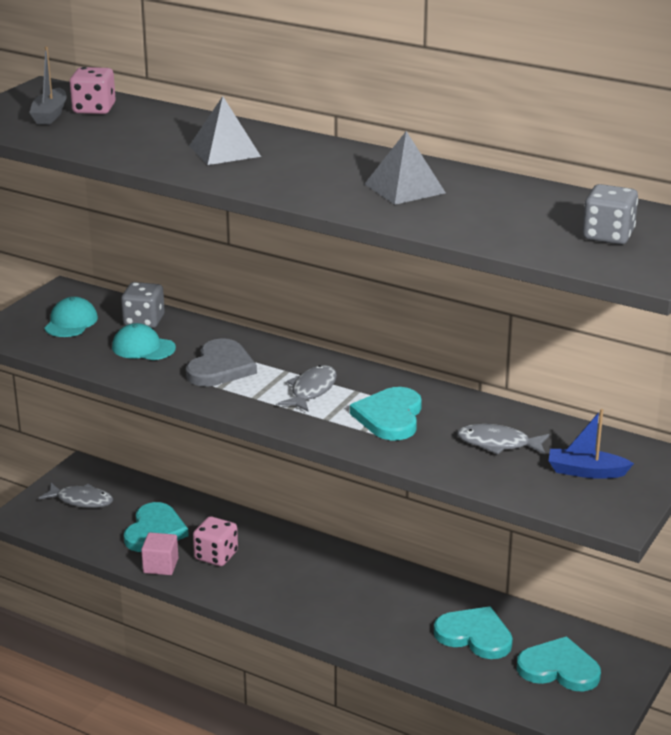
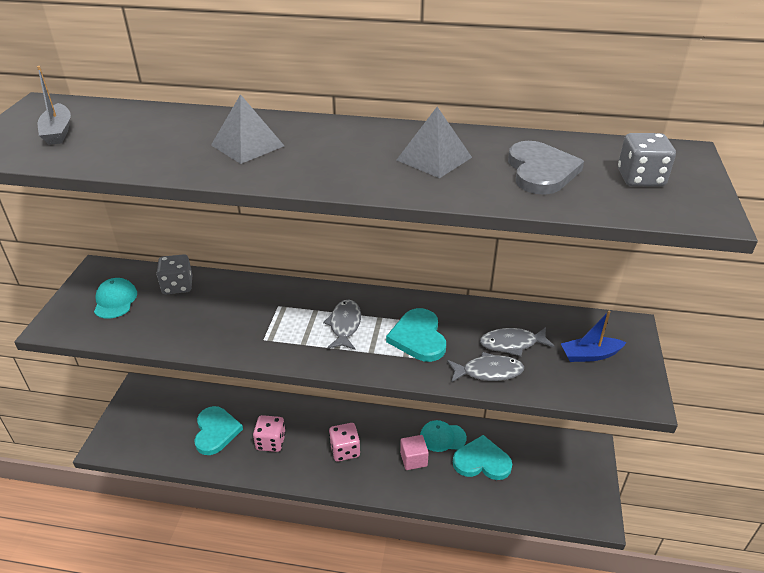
camera: 20 degrees left, 10 degrees up
(81, 500) = (149, 418): grey fish -> grey fish (488, 372)
(94, 109) = (99, 119): pink dice -> pink dice (345, 450)
(143, 347) = (188, 313): turquoise cap -> turquoise cap (442, 437)
(160, 566) = (232, 463): pink cube -> pink cube (413, 459)
(220, 367) = (261, 319): grey heart -> grey heart (541, 171)
(559, 668) = (549, 473): turquoise heart -> none

